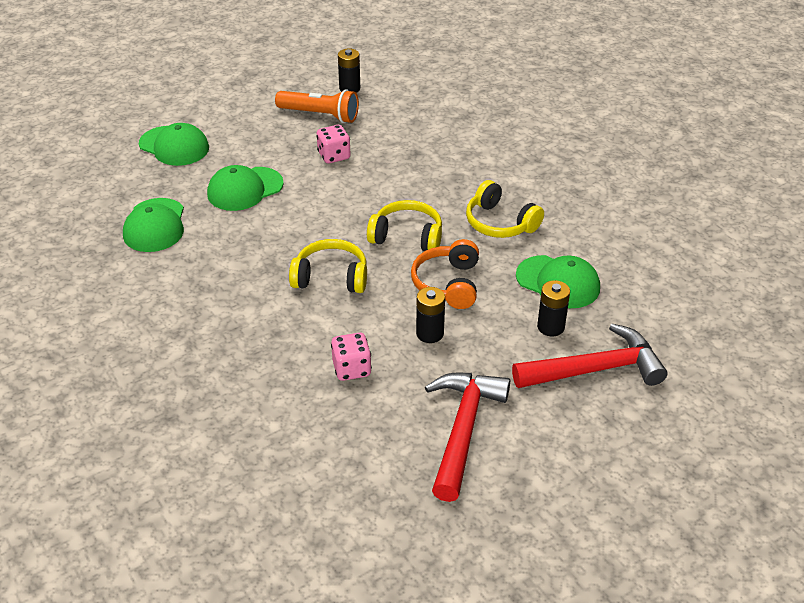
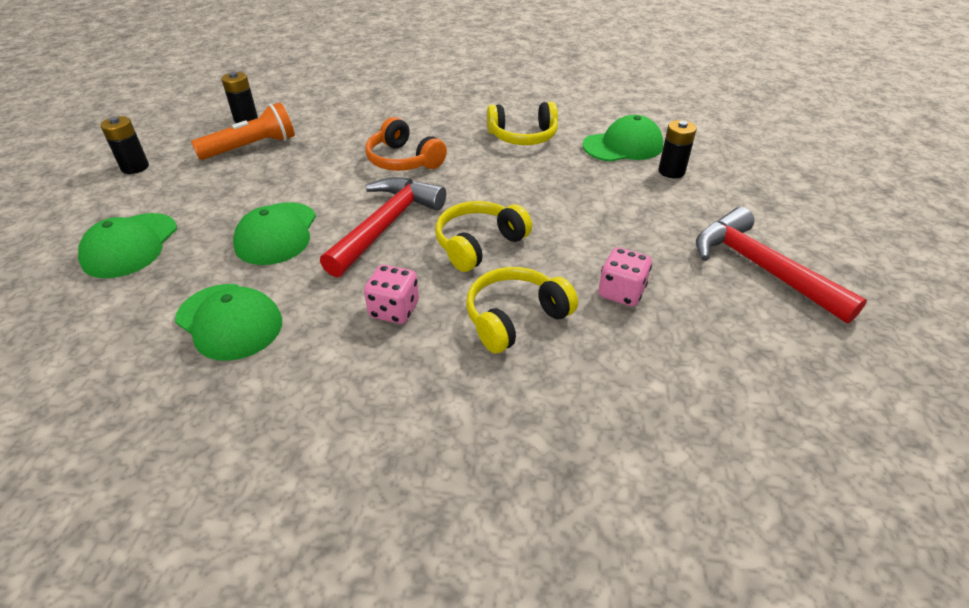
camera: 50 degrees left, 0 degrees up
(174, 146) = (130, 245): green cap -> green cap turned 120 degrees clockwise
(334, 156) = (317, 166): pink dice -> pink dice (394, 310)
(407, 236) = (480, 181): yellow headphones -> yellow headphones (515, 318)
(430, 333) = (619, 228): black battery -> black battery (135, 167)
(448, 284) = (566, 190): orange headphones -> orange headphones (403, 160)
(595, 369) = (739, 176): red hammer -> red hammer (386, 225)

